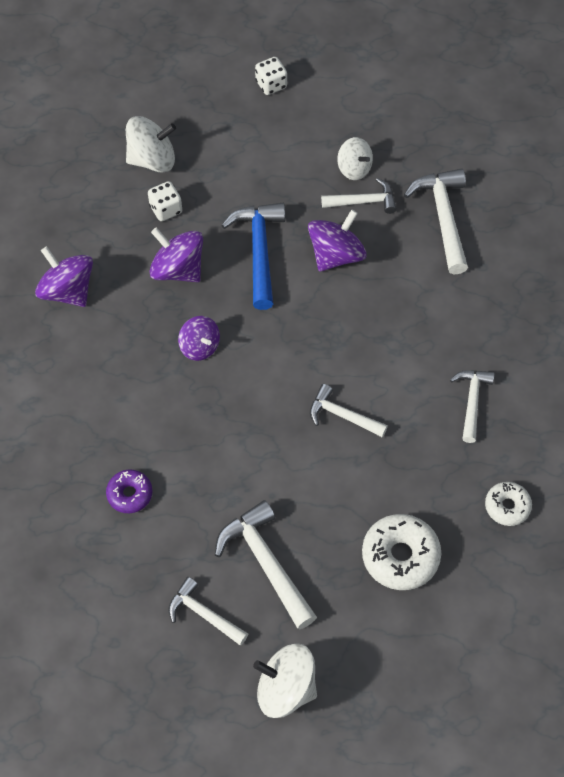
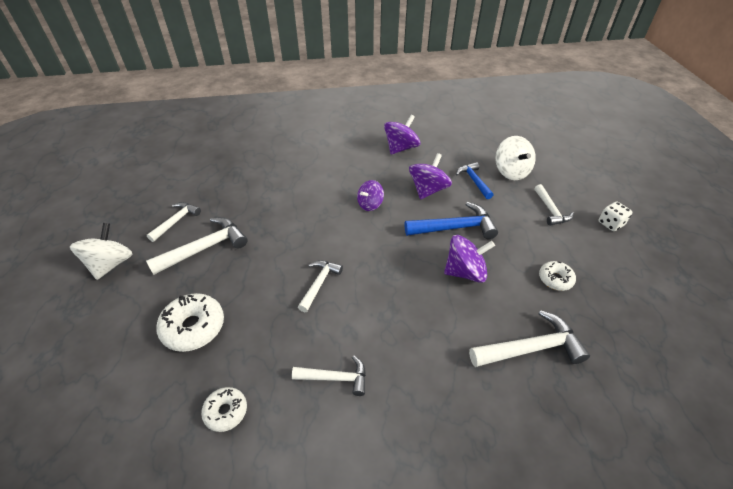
camera: 85 degrees right, 15 degrees down
(130, 494) = (263, 184): purple donut -> none
(166, 209) = (474, 181): white dice -> blue hammer
(336, 255) = (465, 272): purple spinning top -> purple spinning top turned 45 degrees counterclockwise
(354, 168) = (555, 279): white spinning top -> white donut
(364, 201) = (524, 287): white hammer -> white hammer (551, 210)

